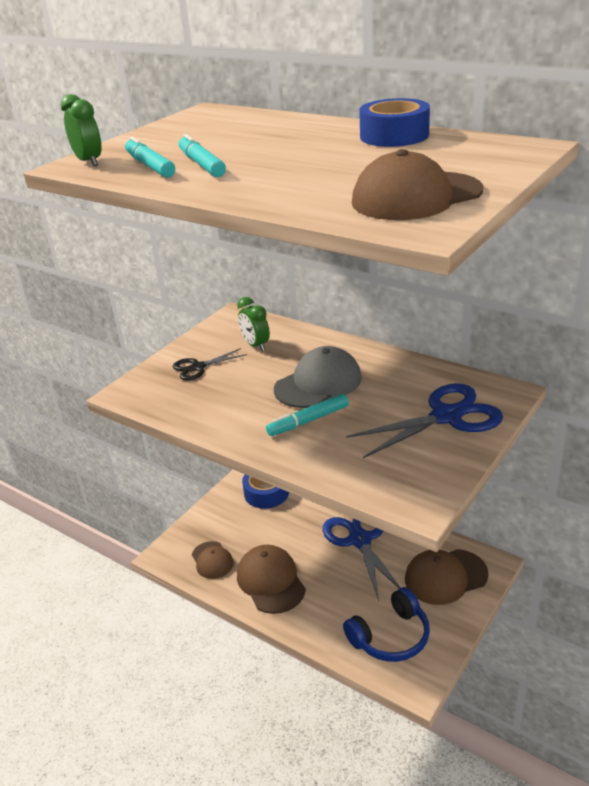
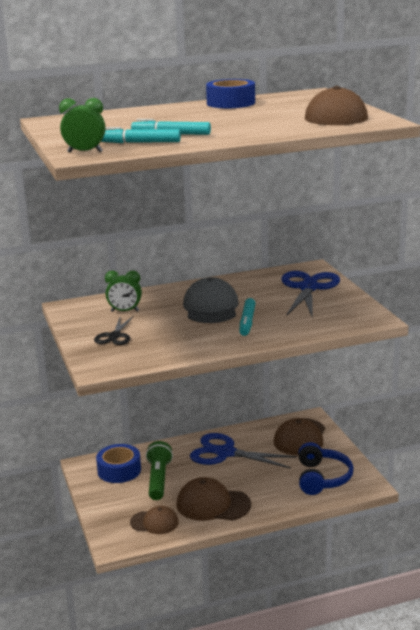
camera: 55 degrees left, 10 degrees down
(276, 524) = (158, 479): none -> green flashlight

